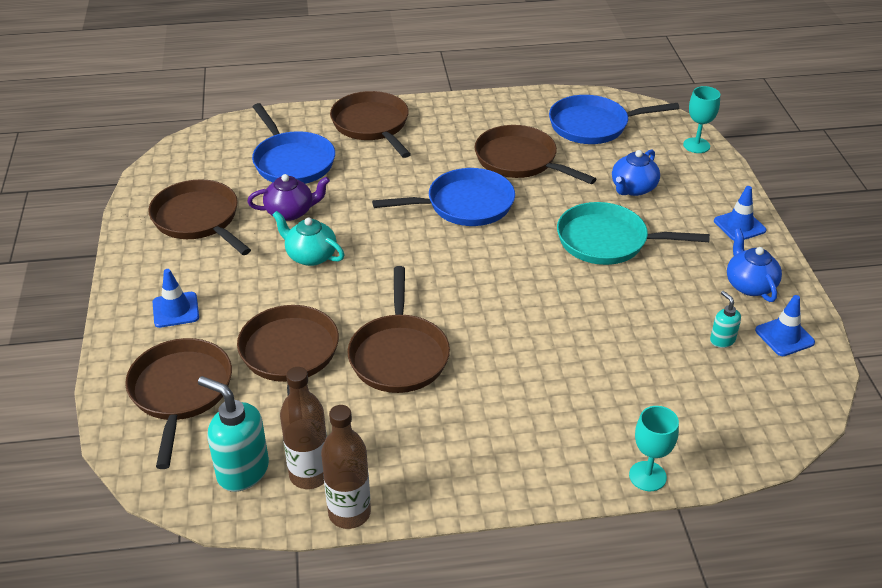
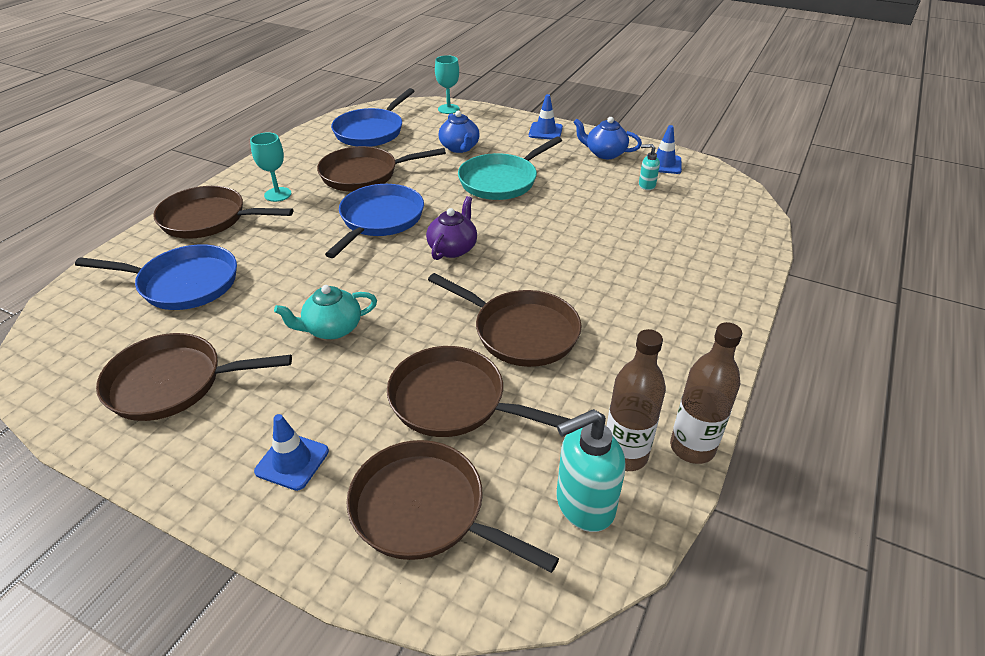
camera: 55 degrees left, 0 degrees up
(290, 212) = (254, 315): purple teapot -> purple teapot (453, 248)
(647, 476) = (753, 271): turquoise goblet -> turquoise goblet (278, 194)

